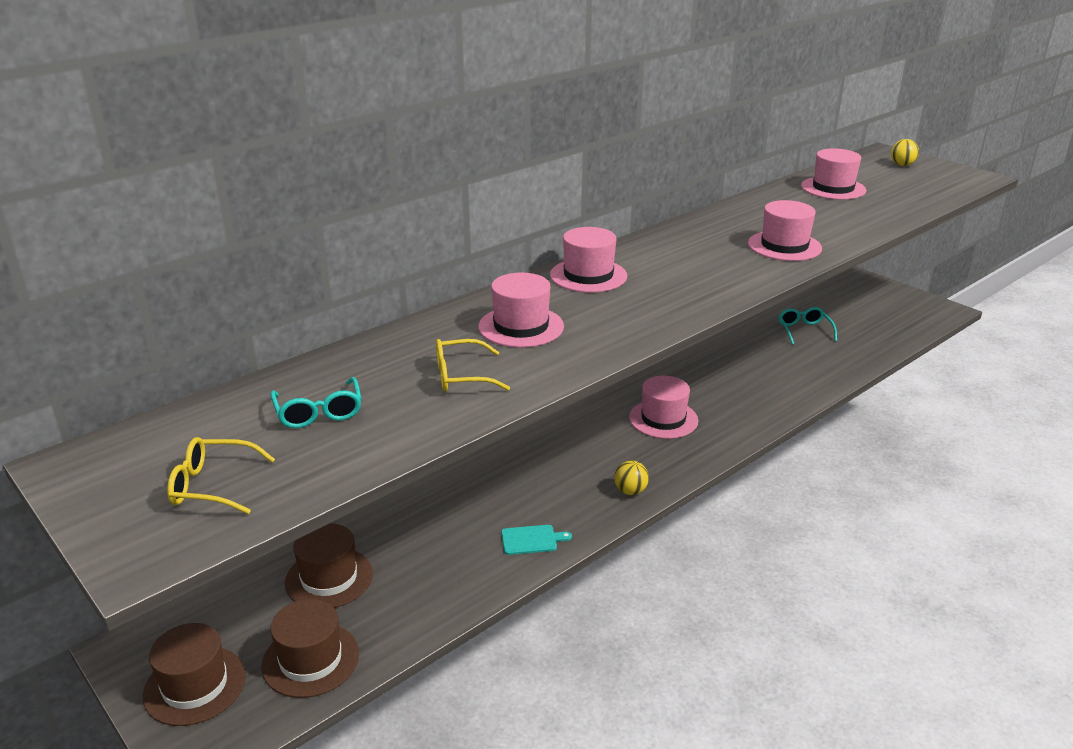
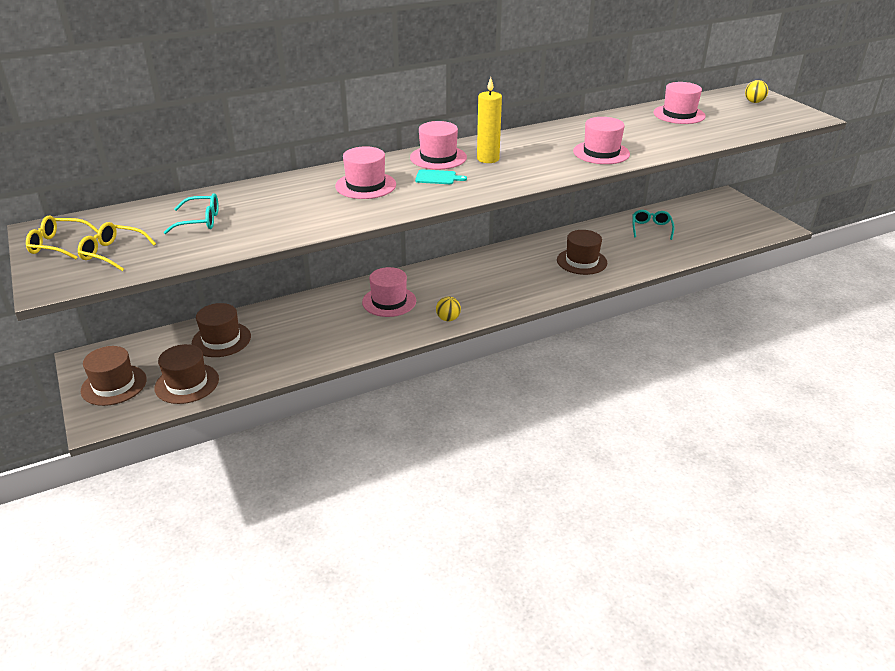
camera: 15 degrees right, 5 degrees up
(319, 412) = (200, 221): turquoise glasses -> turquoise glasses turned 90 degrees counterclockwise
(461, 376) = (303, 211): yellow glasses -> yellow glasses (58, 245)
(531, 540) = (362, 338): turquoise cutting board -> turquoise cutting board (437, 177)
(653, 270) = (488, 159): none -> yellow candle
(663, 419) = (501, 275): pink hat -> pink hat (389, 301)
(749, 385) = (581, 261): none -> brown hat

